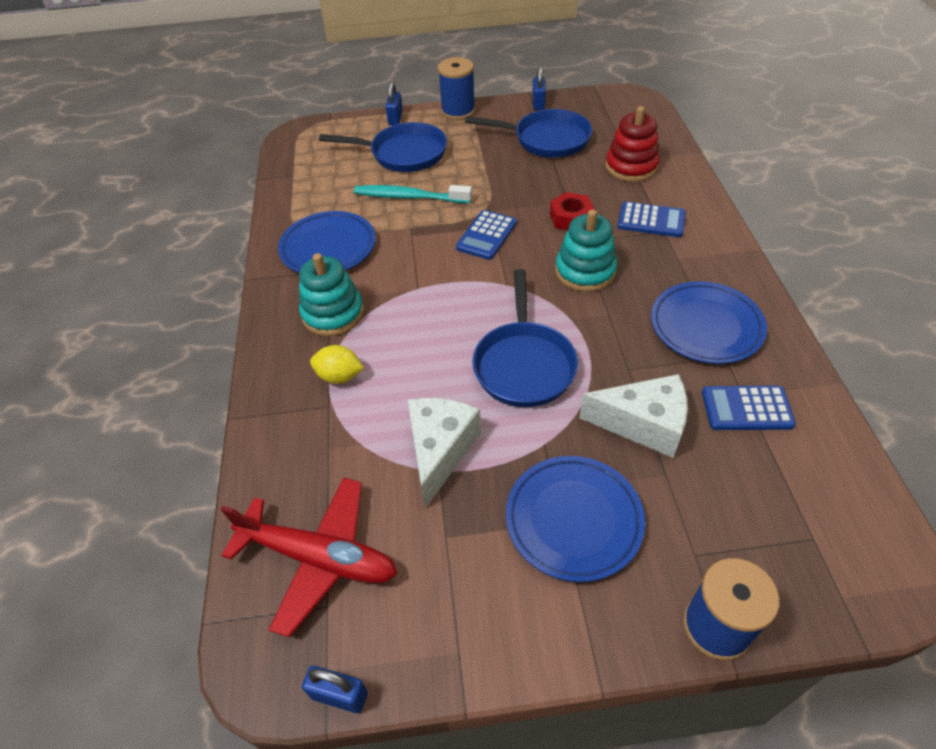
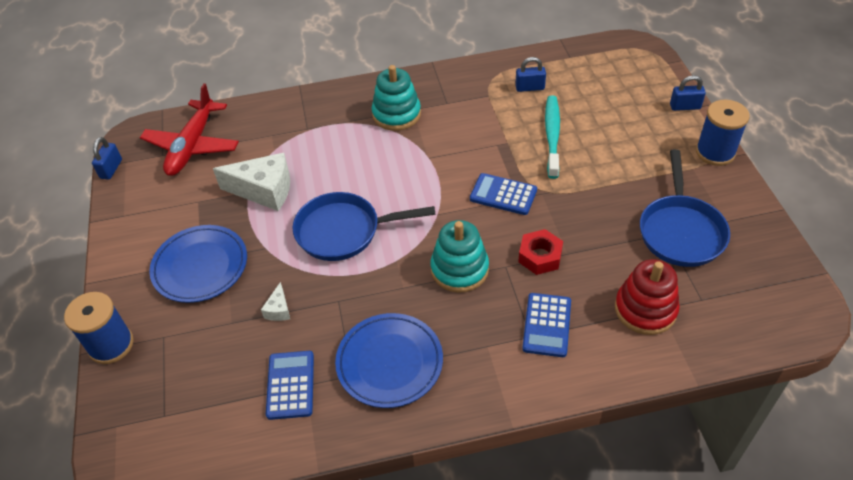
camera: 85 degrees right, 0 degrees up
(328, 248) = (473, 97): blue plate -> none
(339, 376) = (333, 129): yellow lemon -> none
(403, 154) = (622, 122): blue pan -> none
(538, 103) = (758, 220): blue padlock -> blue padlock (530, 87)
(643, 424) = (279, 310): white cheese -> white cheese, size x0.46

